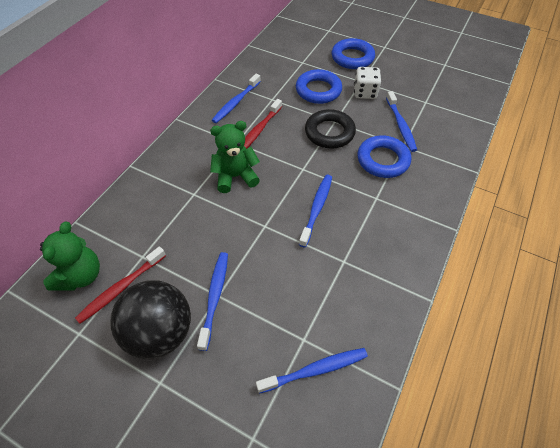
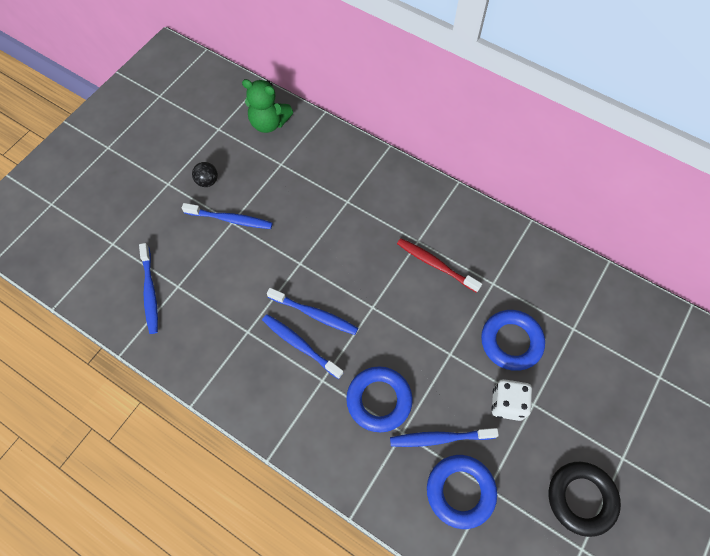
camera: 95 degrees right, 10 degrees up
(121, 288) = (252, 152): red toothbrush -> none
(160, 332) = (207, 181): black ball -> black ball, size x0.43
(235, 176) = (366, 239): green teddy bear -> none
(236, 102) = (486, 242): blue toothbrush -> blue toothbrush (300, 345)
(329, 132) = (429, 344): black ring -> black ring (581, 498)
(352, 58) = (589, 401): blue ring -> blue ring (460, 491)

